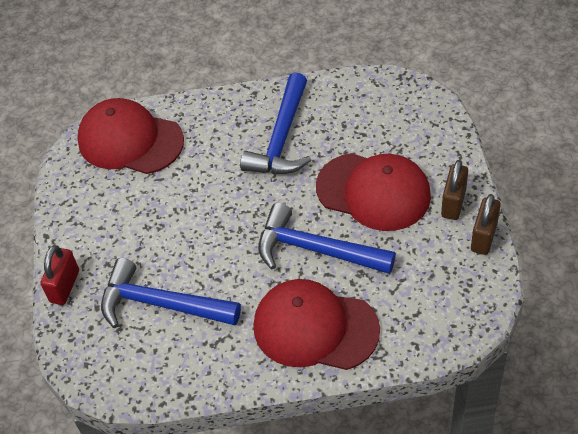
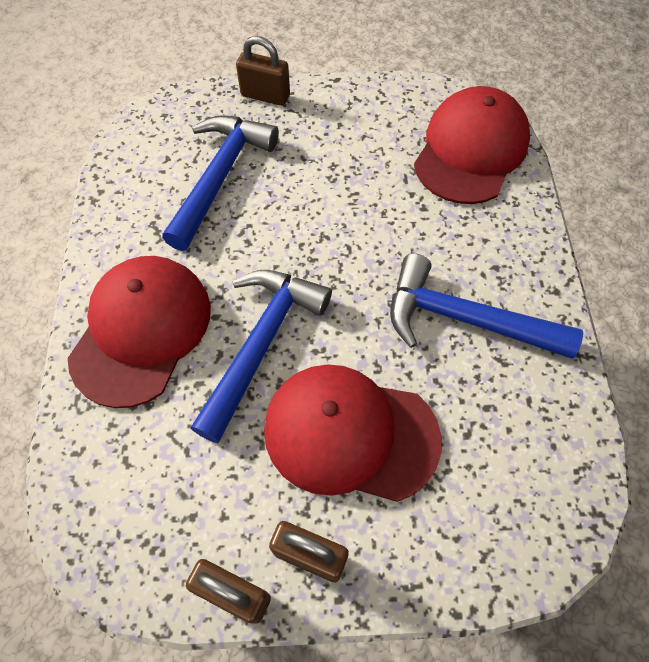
camera: 90 degrees right, 10 degrees up
(64, 286) = (265, 96): red padlock -> brown padlock
(373, 192) = (350, 433): red cap -> red cap turned 75 degrees clockwise

